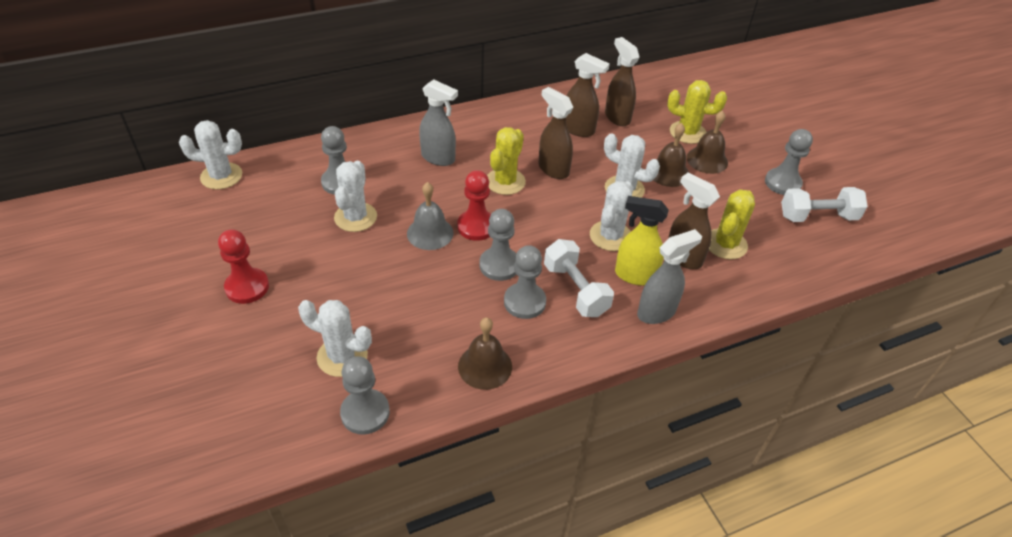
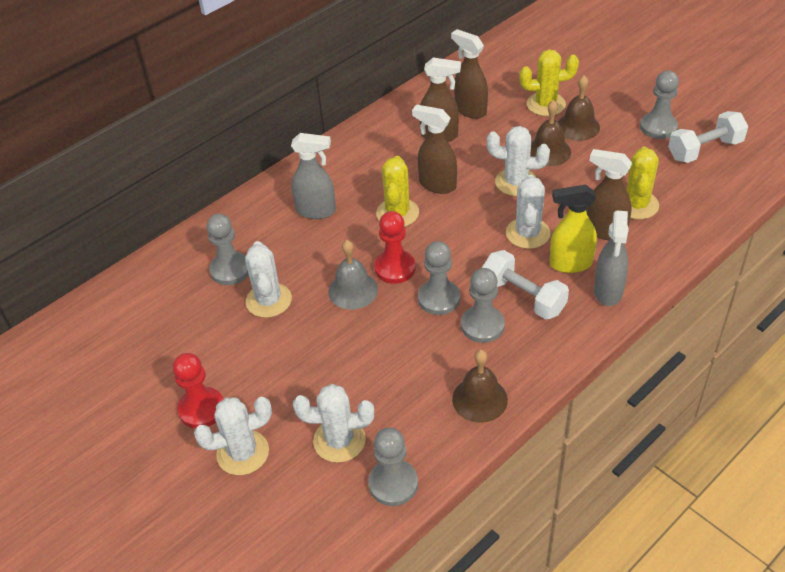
camera: 15 degrees left, 0 degrees up
(221, 176) = (99, 306): white cactus -> white cactus (243, 453)
(657, 312) = (608, 291): grey spray bottle -> grey spray bottle turned 150 degrees clockwise

